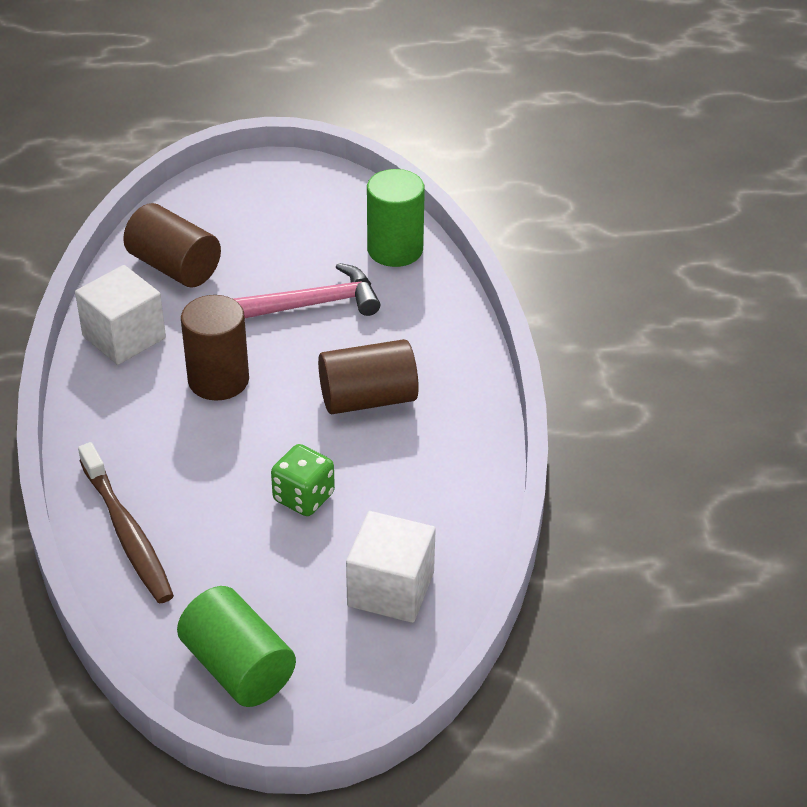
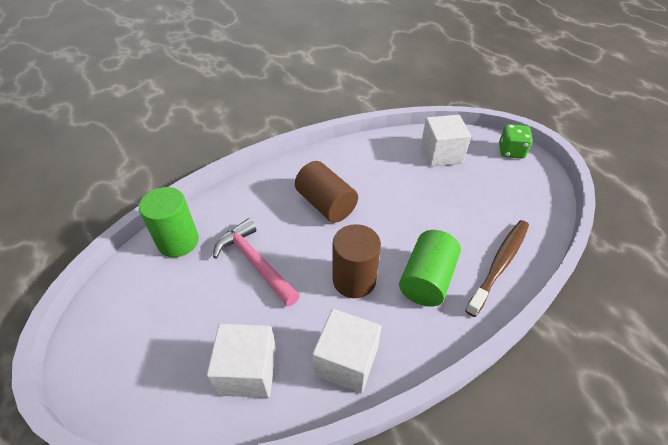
camera: 115 degrees left, 5 degrees up
(174, 267) = (248, 371): brown cylinder -> white cube
(238, 667) = (527, 184): green cylinder -> green cylinder (426, 279)
(303, 497) = (414, 202): green dice -> green dice (511, 151)

